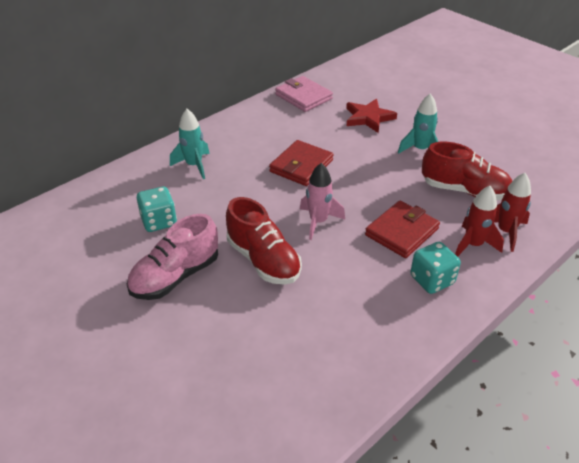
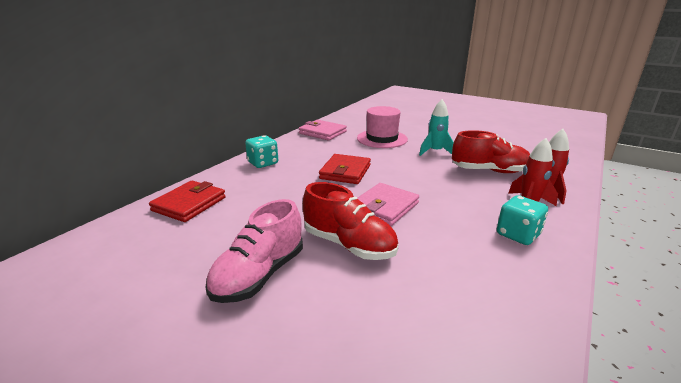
camera: 15 degrees left, 15 degrees down
(159, 221) = (224, 229): turquoise dice -> turquoise dice (263, 163)
(194, 165) = (245, 183): turquoise rocket -> none
(318, 222) = (384, 207): pink rocket -> pink wallet
(368, 118) = (382, 139): red star -> pink hat
(402, 232) = (463, 204): red wallet -> red wallet (189, 204)

